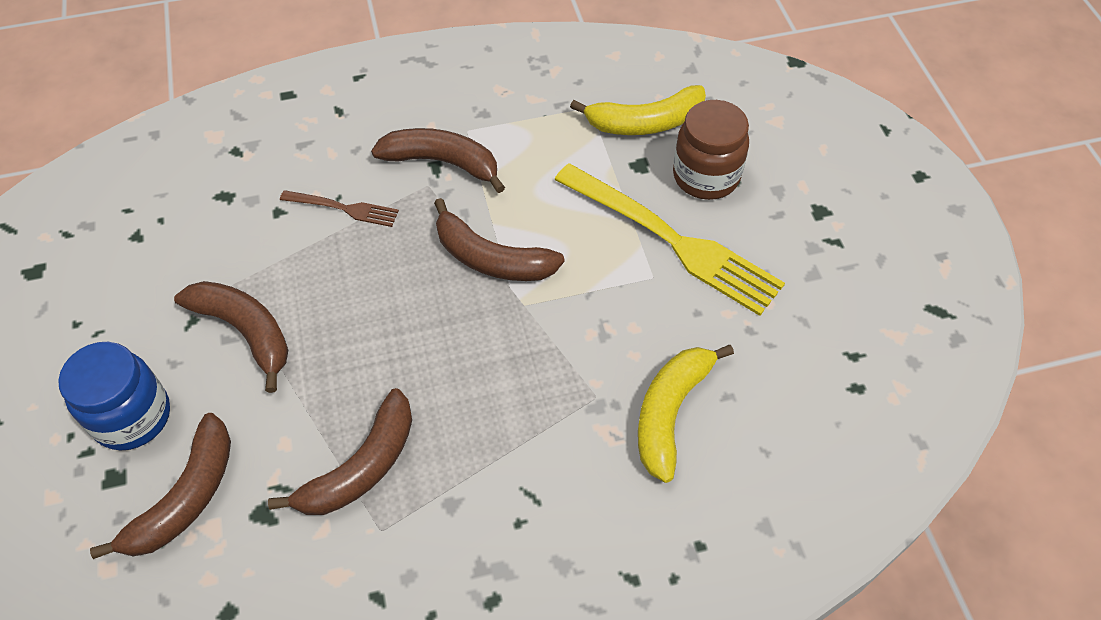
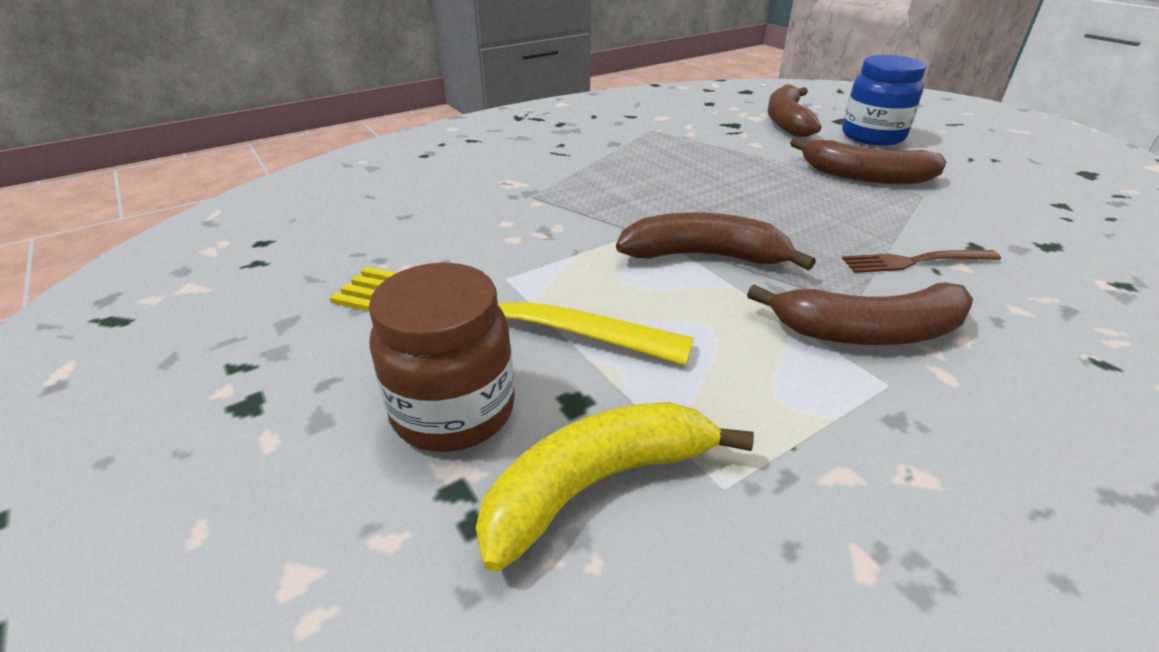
camera: 160 degrees right, 20 degrees down
(361, 467) = (690, 144): brown banana -> none
(670, 412) = (460, 199): yellow banana -> none

